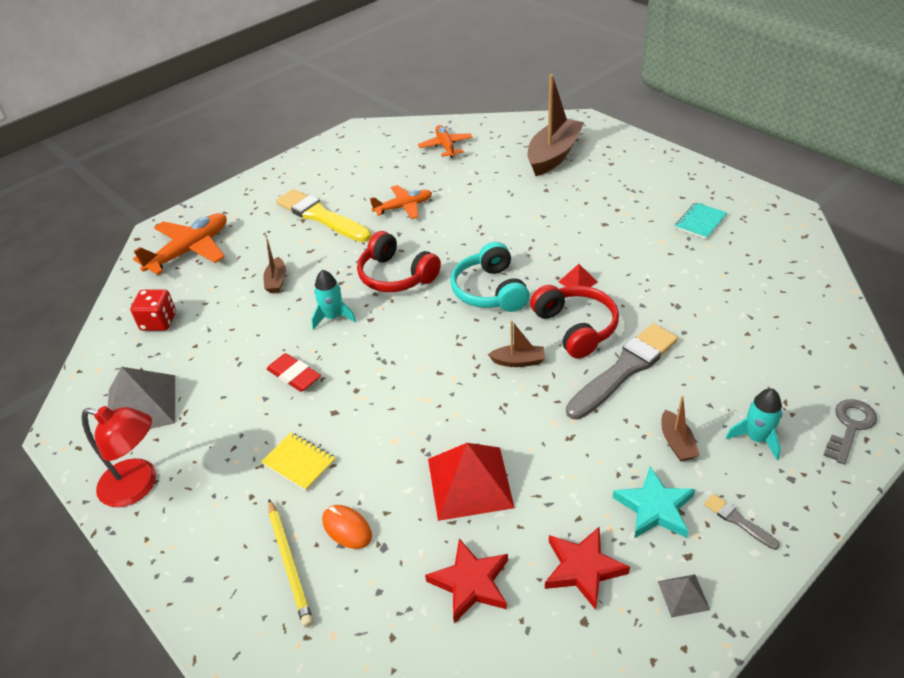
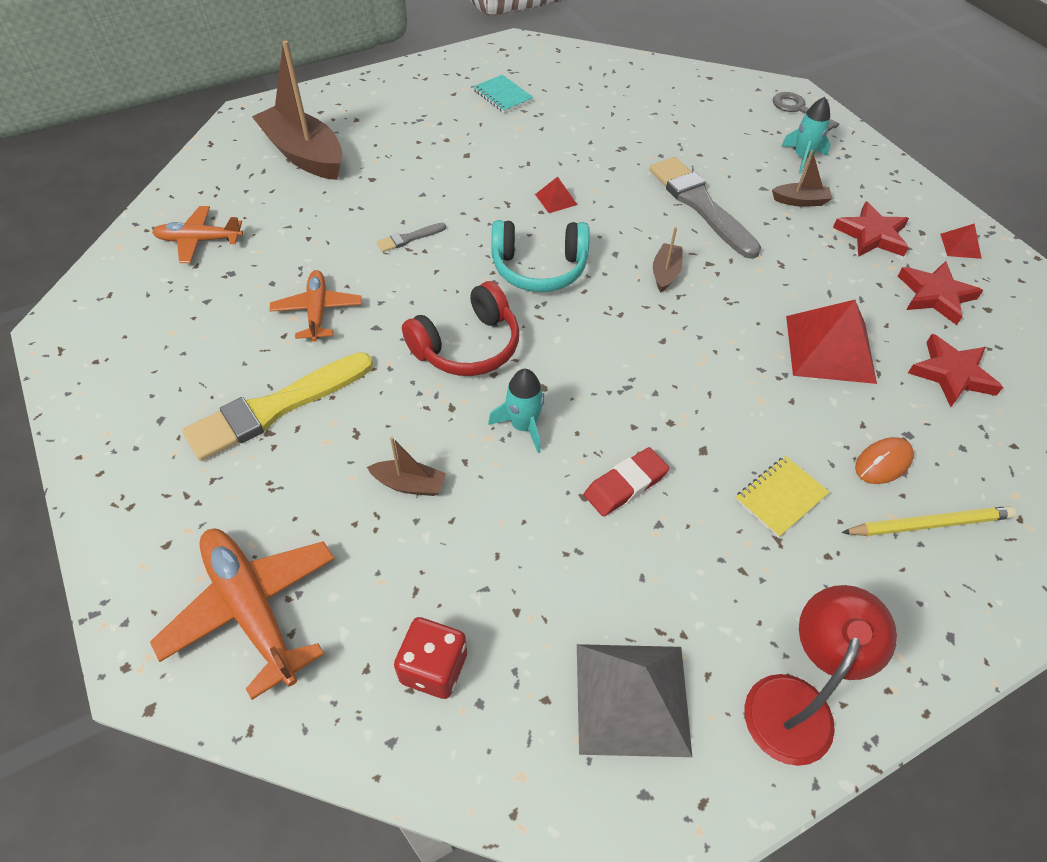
camera: 80 degrees left, 10 degrees up
(575, 328) = (629, 220): red headphones -> none
(654, 507) = (871, 235): turquoise star -> red star
(683, 595) = (960, 246): grey pyramid -> red pyramid
(738, 521) = (888, 195): grey brush -> grey brush (409, 238)

